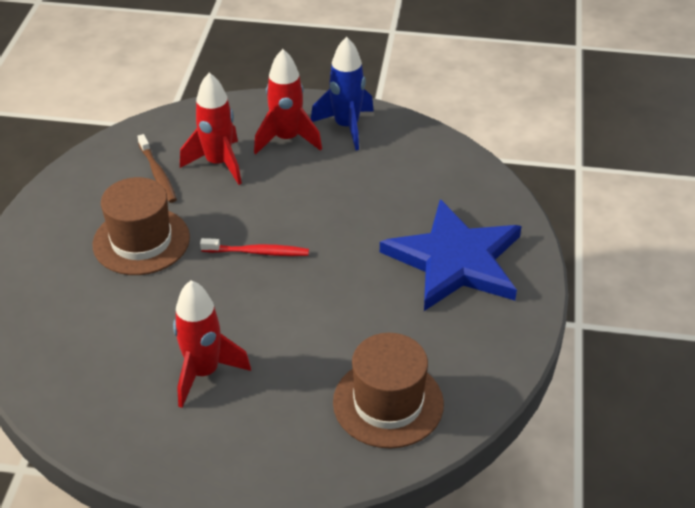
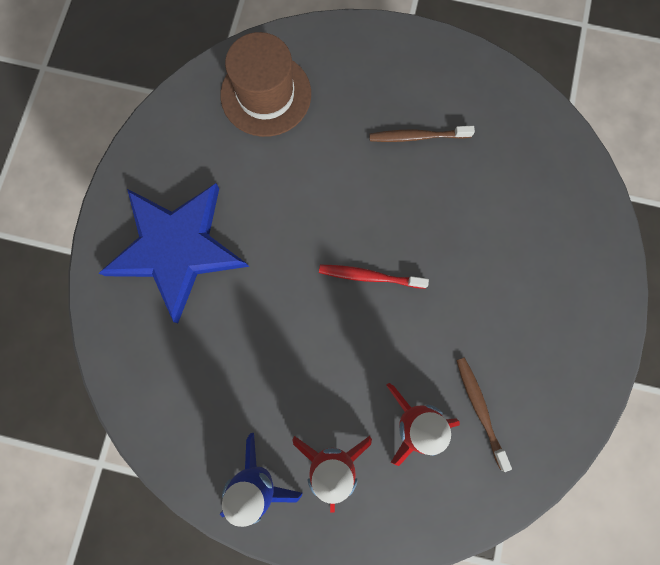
camera: 175 degrees left, 35 degrees up
(141, 241) = (487, 302): brown hat -> none
(204, 372) = (417, 137): red rocket -> brown toothbrush

